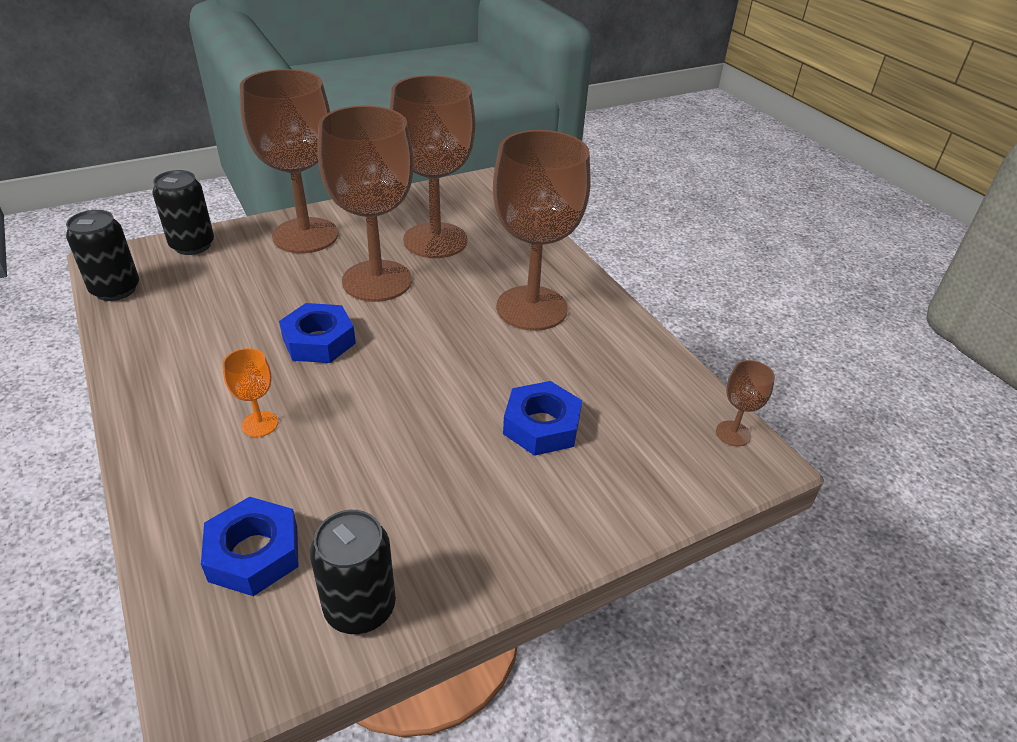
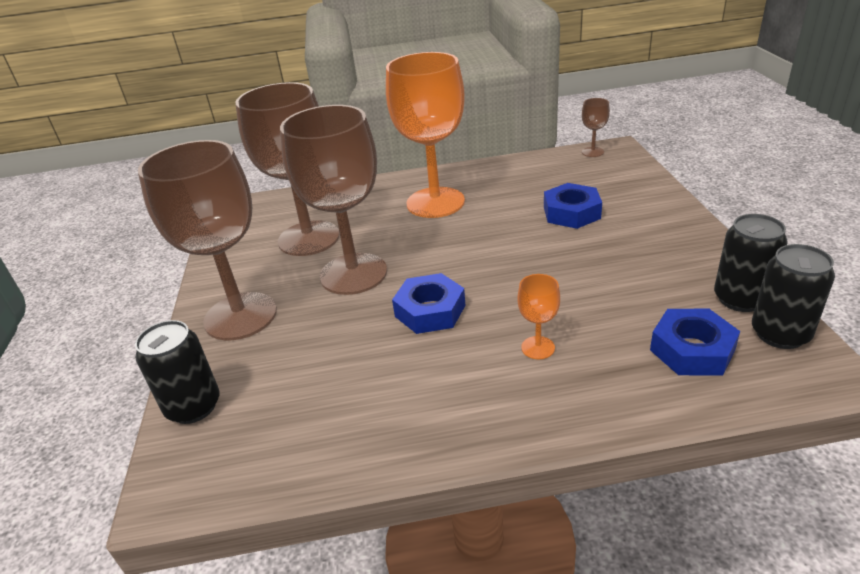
camera: 65 degrees left, 5 degrees down
(115, 289) = (248, 476): black can -> black can (780, 334)
(531, 308) = (435, 202): brown goblet -> orange goblet

